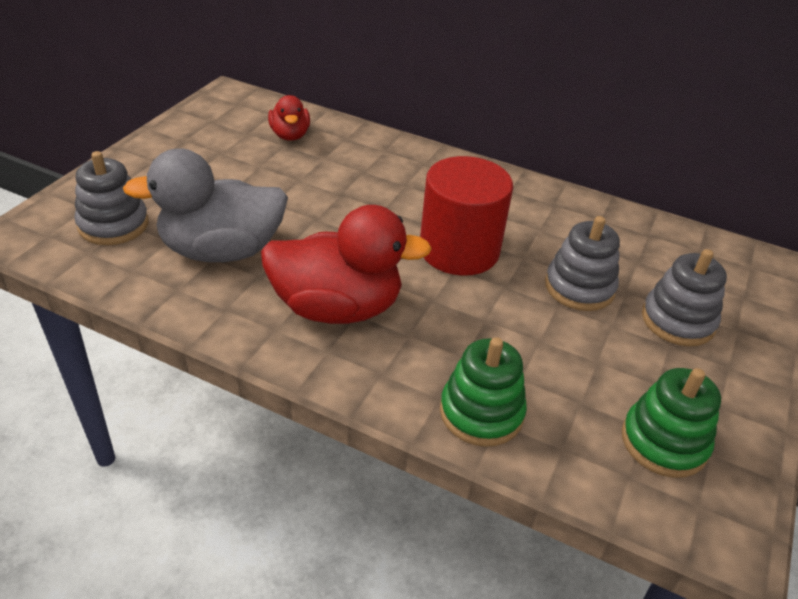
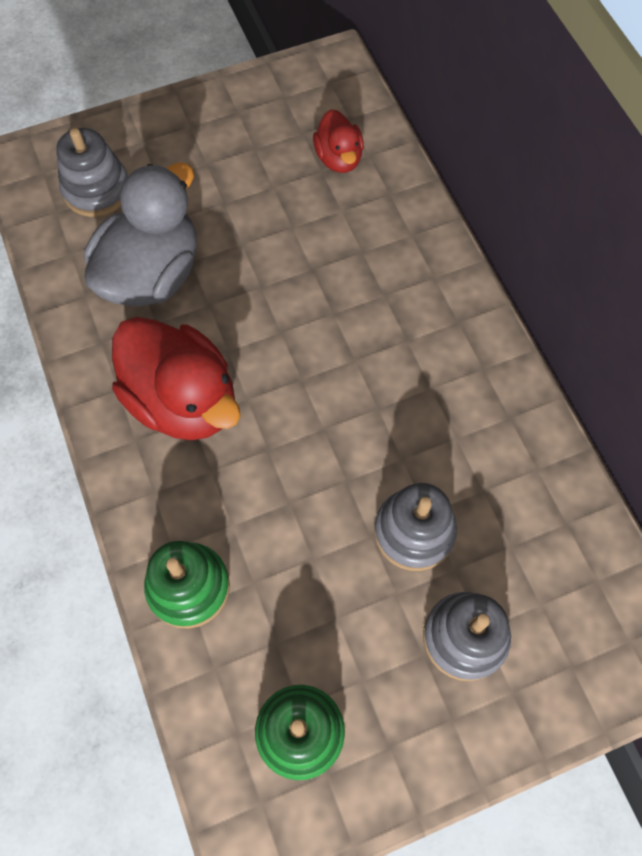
camera: 45 degrees right, 25 degrees up
(222, 250) = (152, 274): grey duck -> grey duck turned 90 degrees clockwise
(290, 135) = (339, 158): red duck -> red duck turned 45 degrees counterclockwise
(459, 250) = (349, 409): red cylinder -> none

